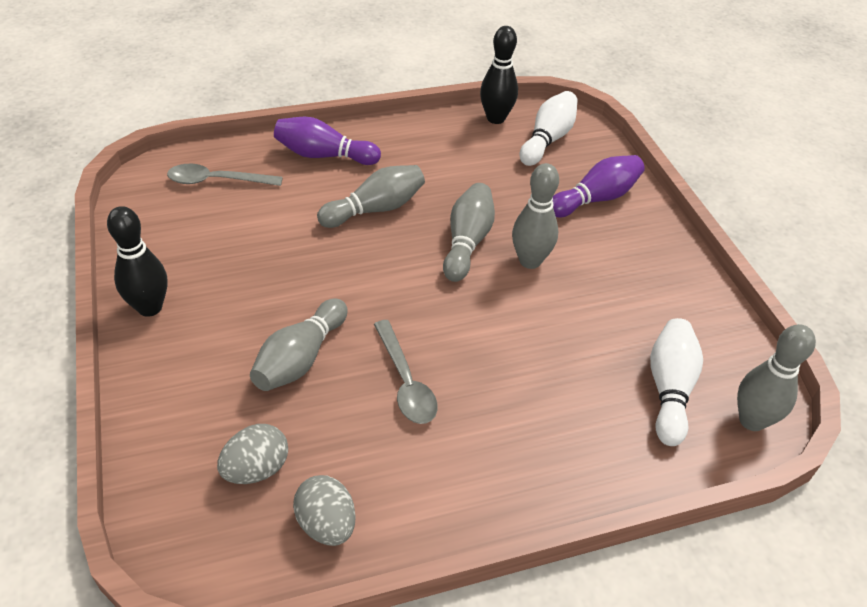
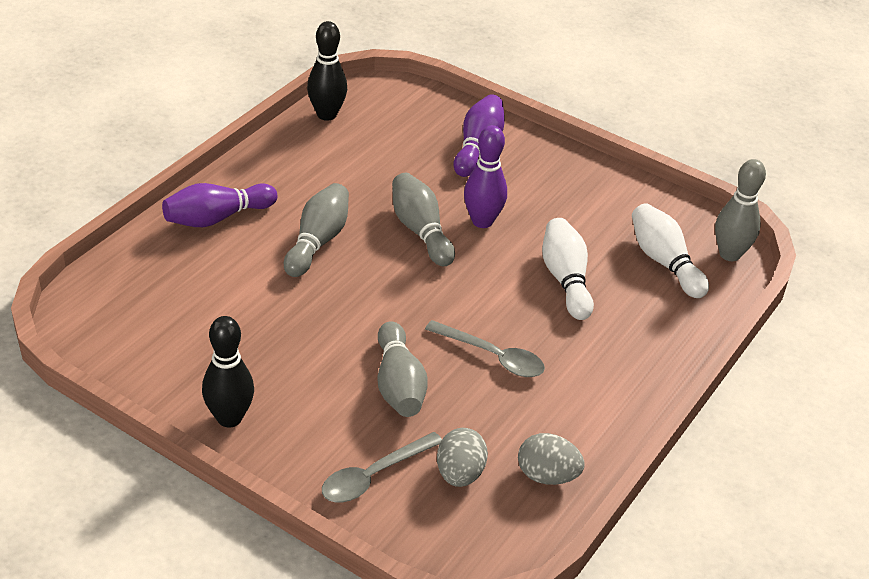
camera: 40 degrees left, 5 degrees down
(217, 181) = (148, 288): grey spoon -> grey spoon (374, 476)
(530, 261) = (482, 221): grey bowling pin -> purple bowling pin
(547, 140) = (389, 114): white bowling pin -> white bowling pin (565, 280)

